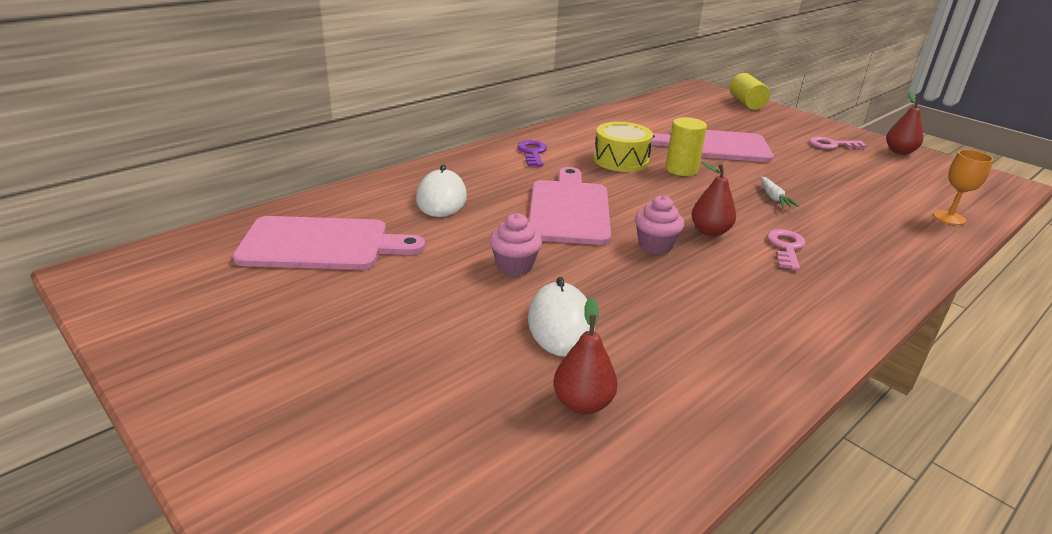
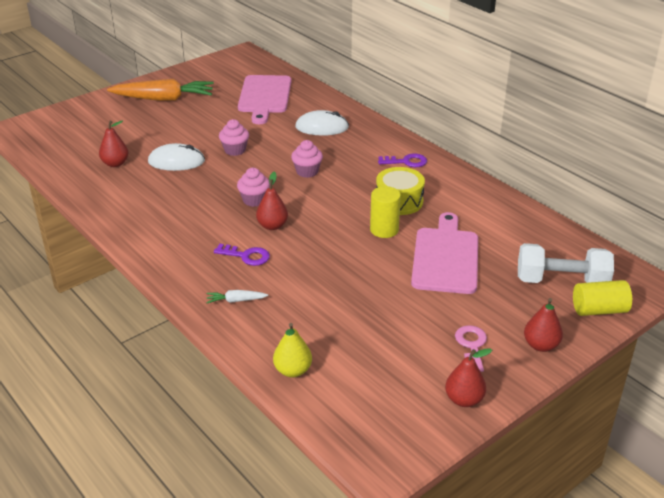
camera: 95 degrees right, 5 degrees up
(287, 364) = (164, 99): none -> orange carrot
(569, 209) = (307, 172): pink cutting board -> pink cupcake
(718, 110) = (561, 281): none -> white dumbbell
(773, 198) = (330, 269): white carrot -> white carrot (236, 300)
(786, 247) = (246, 256): pink key -> purple key
(807, 123) = (541, 345): none -> red pear
(949, 218) = (293, 370): orange goblet -> yellow pear

